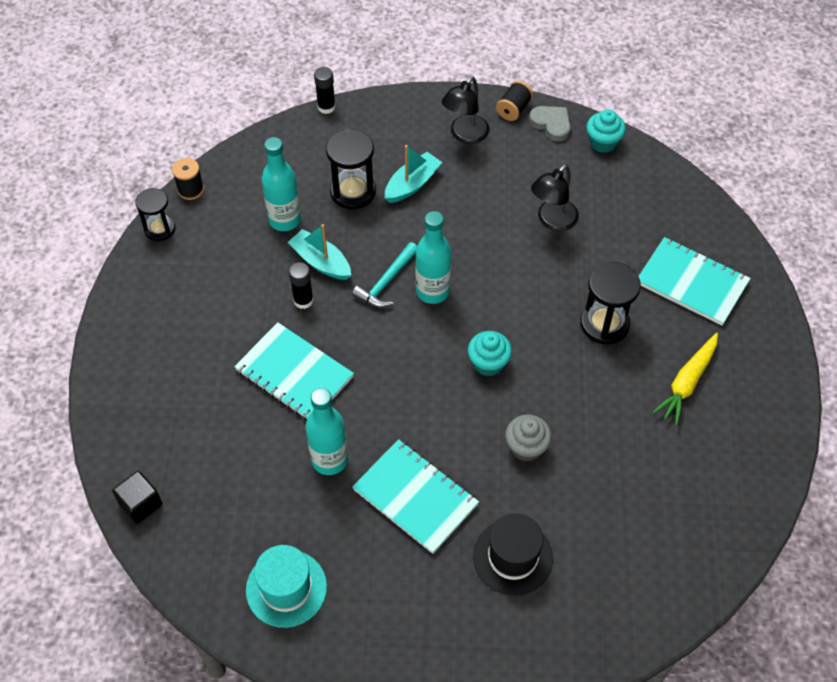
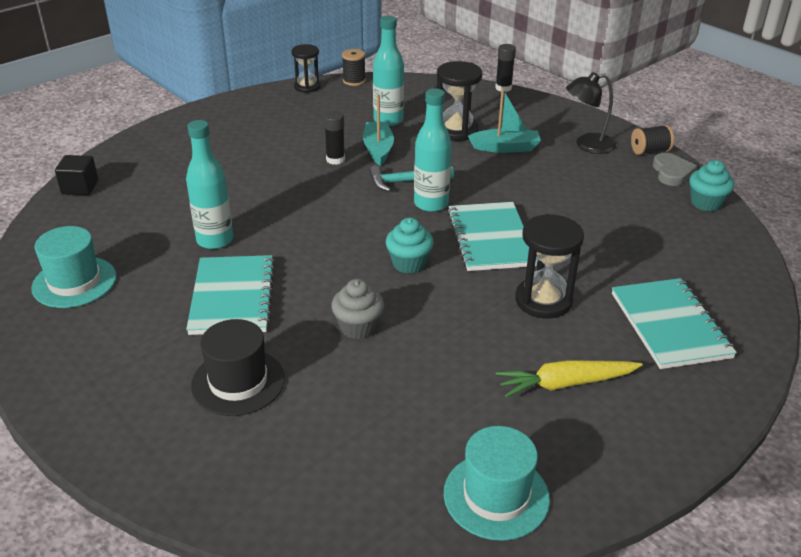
camera: 45 degrees right, 20 degrees down
(294, 373) = (269, 188): turquoise notebook -> turquoise notebook (490, 238)
(552, 221) = (590, 220): black lamp -> none
(737, 496) = (496, 496): none -> turquoise hat

